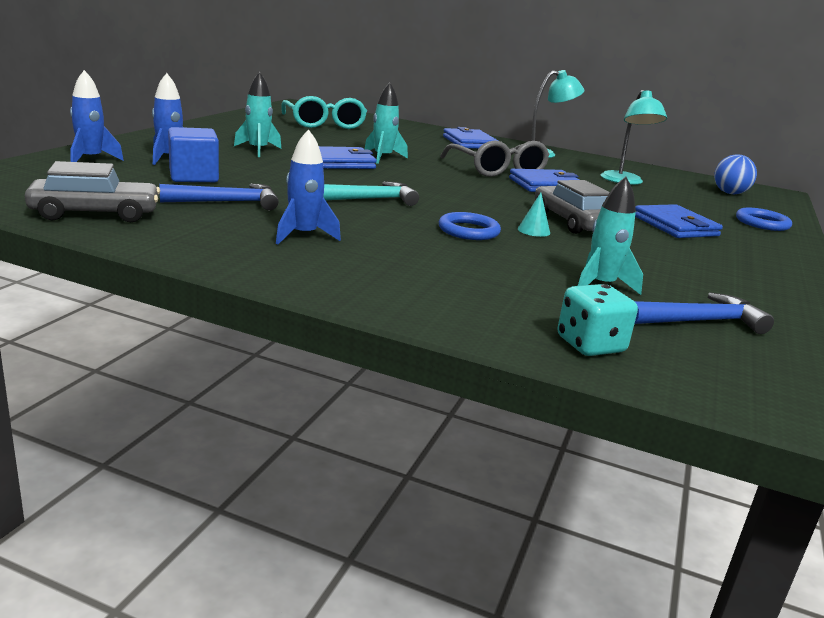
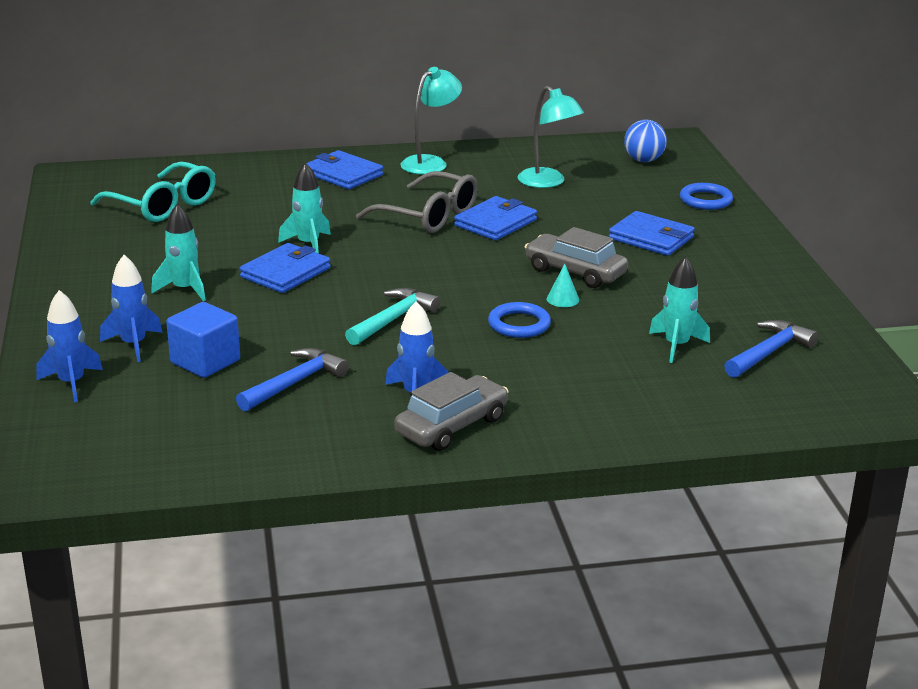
camera: 30 degrees left, 5 degrees up
(95, 214) = (224, 452): grey car -> grey car (452, 426)
(590, 345) = (730, 411): turquoise dice -> none

